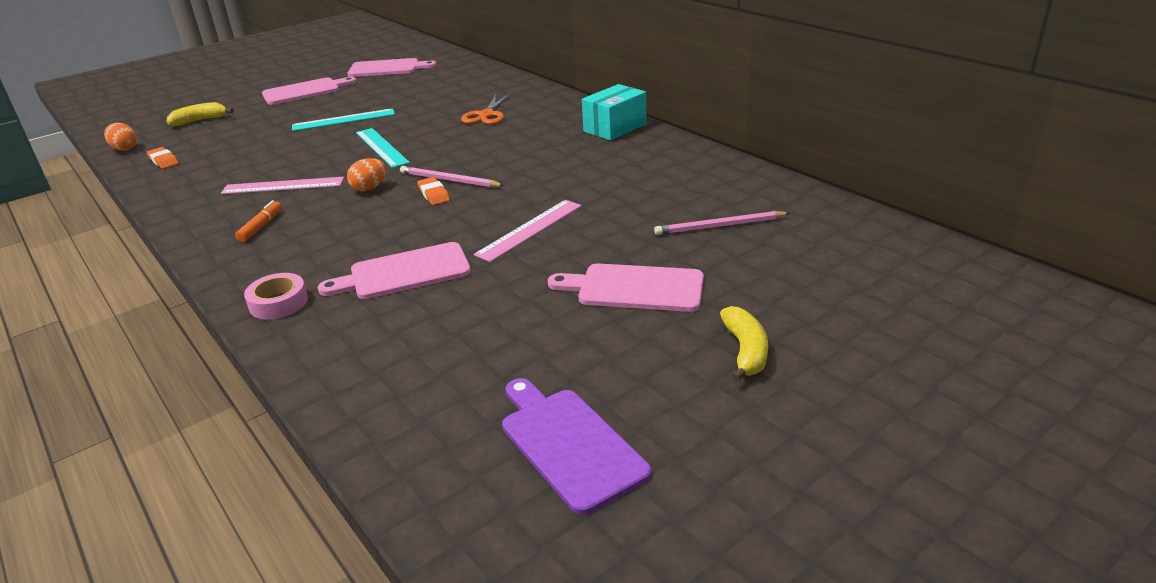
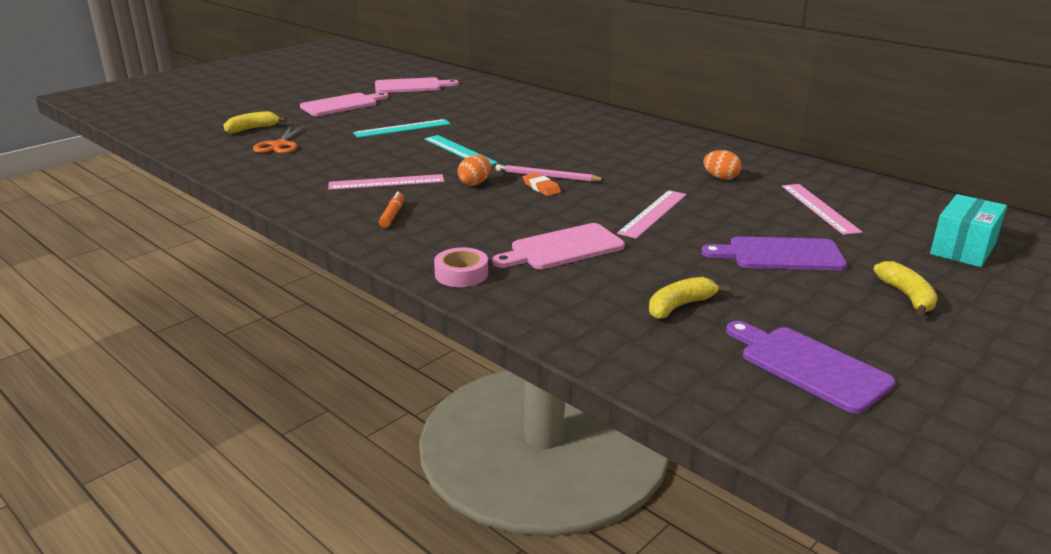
camera: 10 degrees left, 5 degrees down
(125, 148) = (192, 153): orange egg -> orange egg (720, 178)
(163, 161) = (243, 163): orange eraser -> none
(478, 354) = (679, 306): none -> yellow banana
(486, 115) = (541, 125): orange scissors -> orange scissors (279, 145)
(615, 128) = (670, 135): turquoise box -> turquoise box (963, 249)
(634, 288) = (780, 255): pink cutting board -> purple cutting board
(719, 226) = (819, 208): pink pencil -> pink ruler

